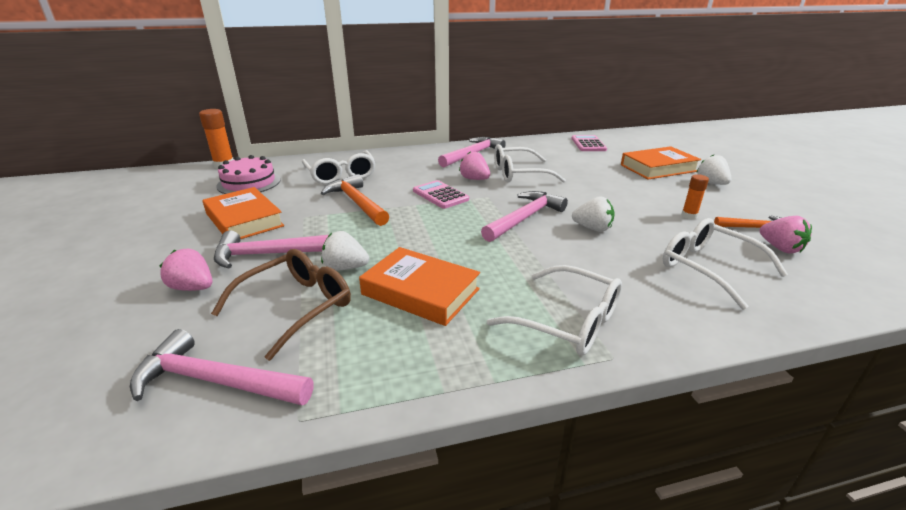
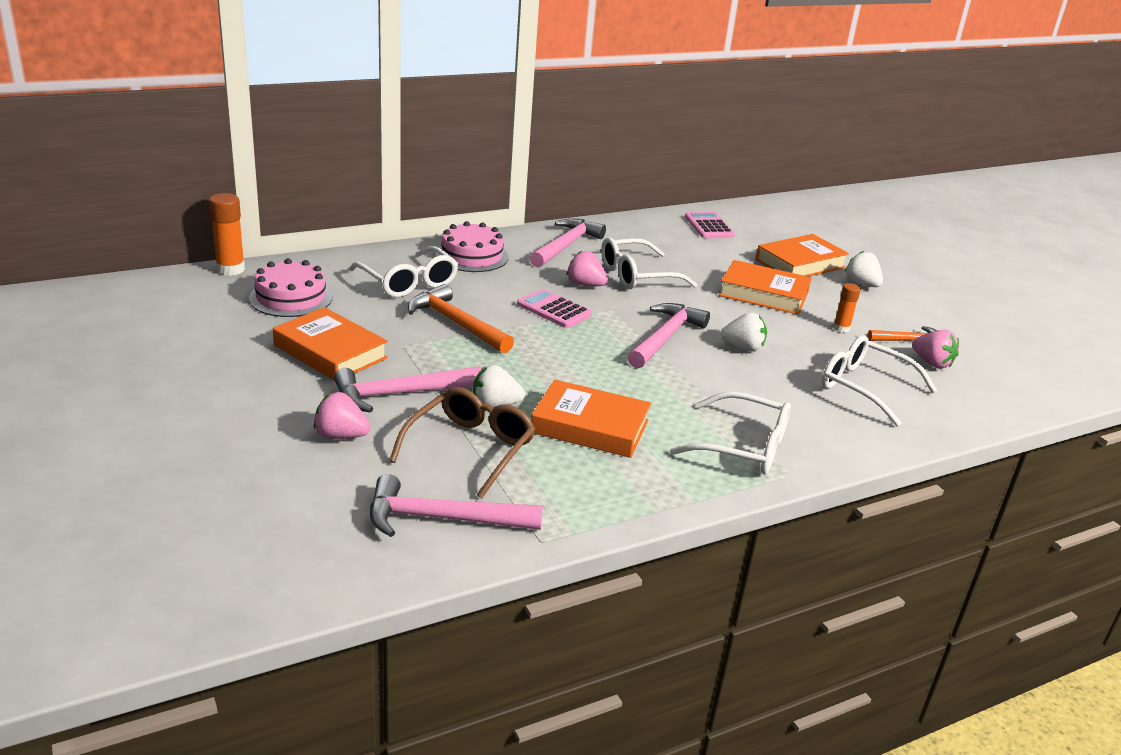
camera: 15 degrees left, 0 degrees up
(399, 160) = (472, 256): none -> pink cake
(622, 188) = (763, 294): none -> orange book

